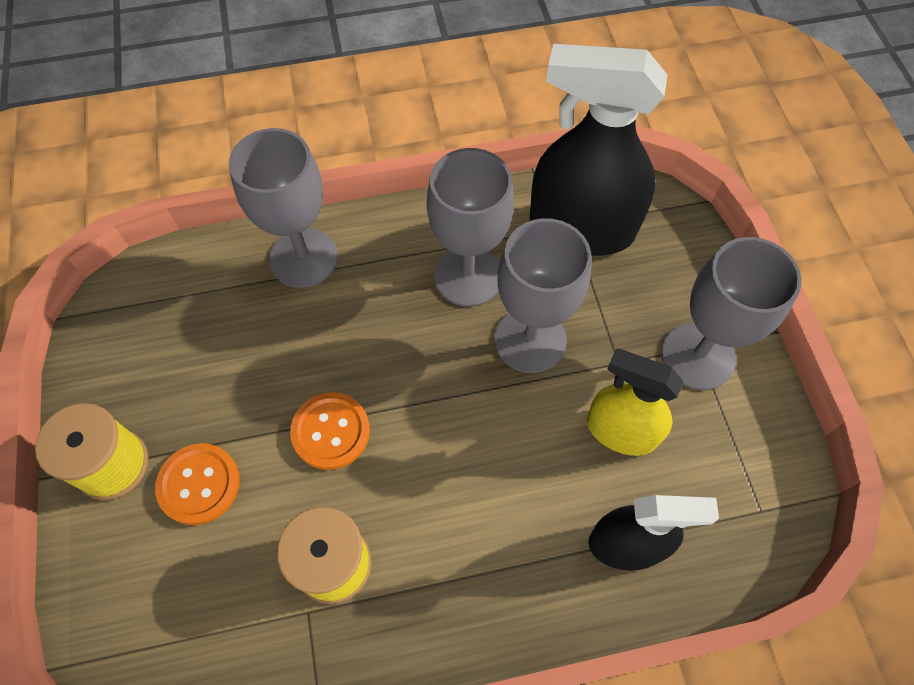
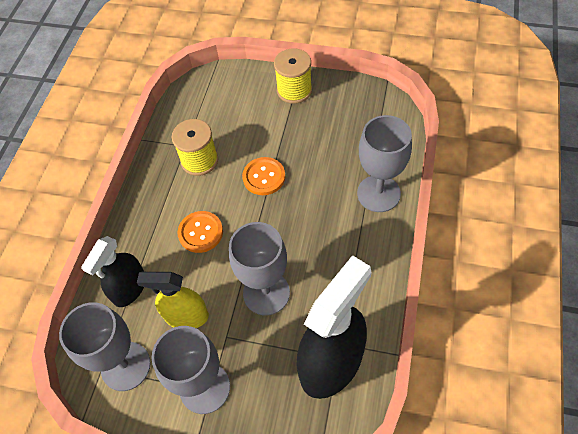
camera: 120 degrees right, 5 degrees down
(199, 484) = (266, 119): orange button -> orange button (200, 232)
(468, 276) = (326, 276): grey goblet -> grey goblet (125, 366)
(621, 431) = (186, 316): yellow spray bottle -> yellow spray bottle turned 135 degrees counterclockwise

